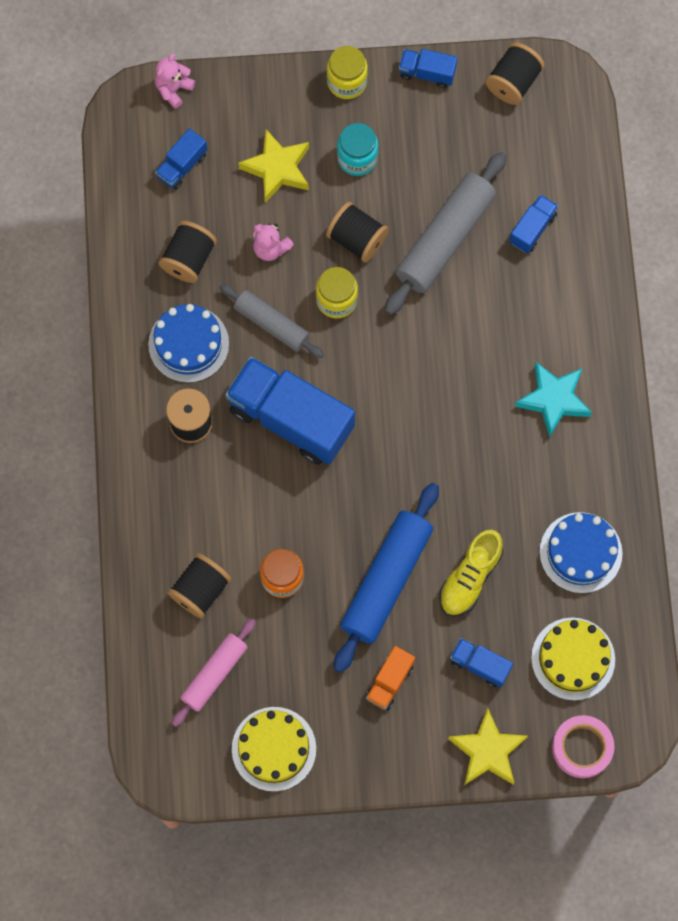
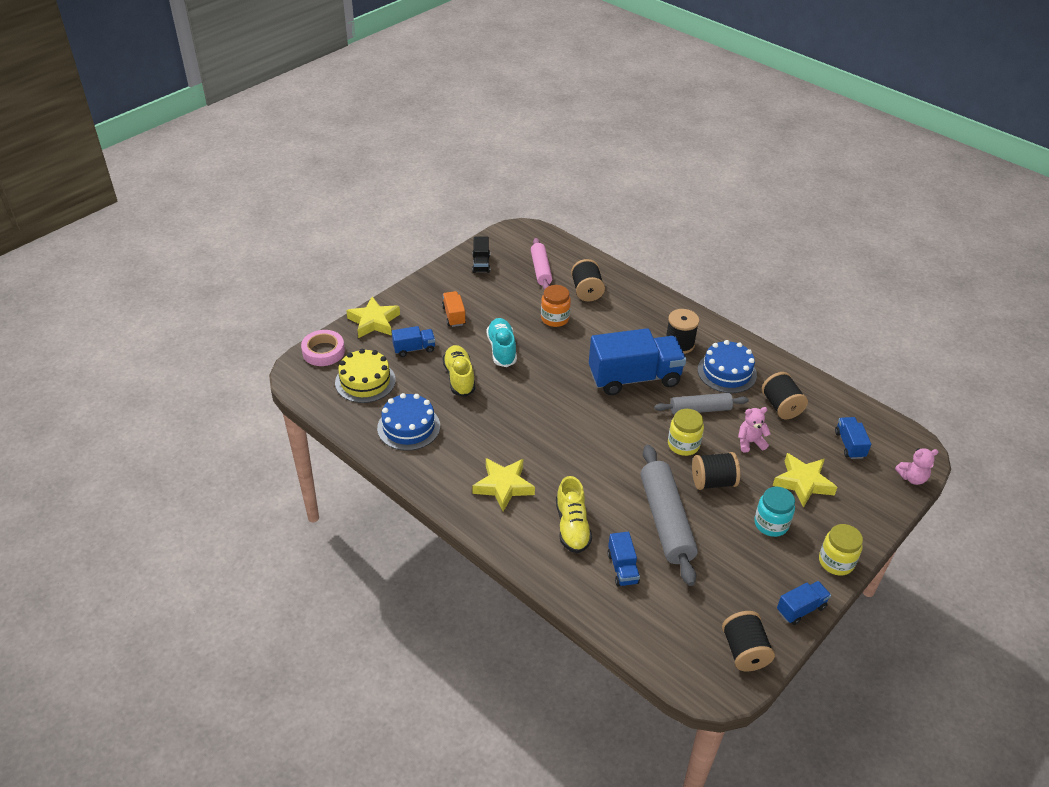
camera: 135 degrees right, 30 degrees down
(173, 89) = (912, 478): pink teddy bear -> pink teddy bear turned 90 degrees clockwise
(274, 749) = (481, 264): yellow cake -> black truck
(386, 581) = (502, 349): blue rolling pin -> turquoise shoe
(534, 304) = (572, 526): none -> yellow shoe
(554, 400) = (503, 486): turquoise star -> yellow star

